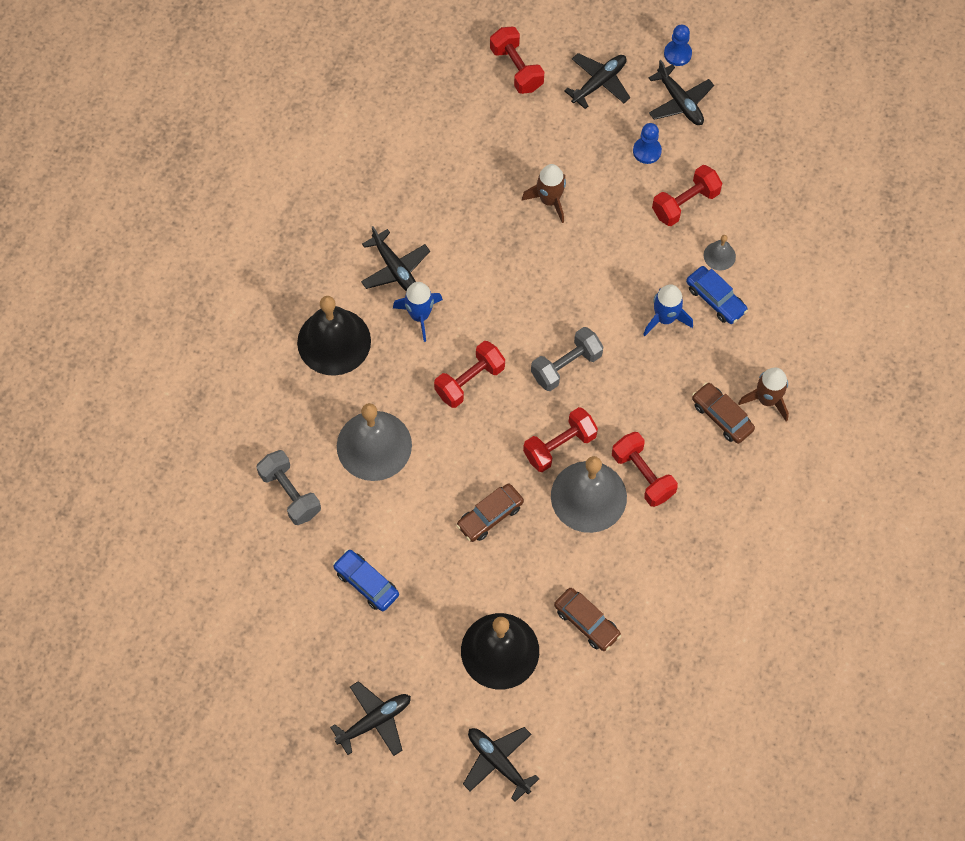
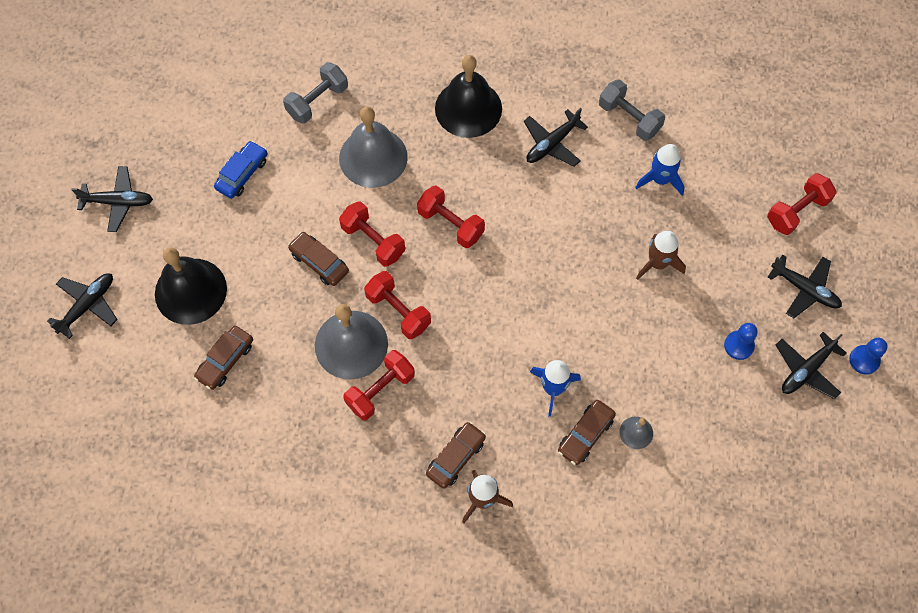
camera: 80 degrees right, 0 degrees up
(375, 721) = (118, 202): black plane -> black plane turned 45 degrees counterclockwise
(420, 315) = (508, 172): blue rocket -> blue rocket (660, 179)
(566, 366) = (482, 305): grey dumbbell -> grey dumbbell (629, 118)
(685, 203) = (688, 391): red dumbbell -> red dumbbell (373, 241)
(715, 299) = (585, 435): blue car -> brown car

